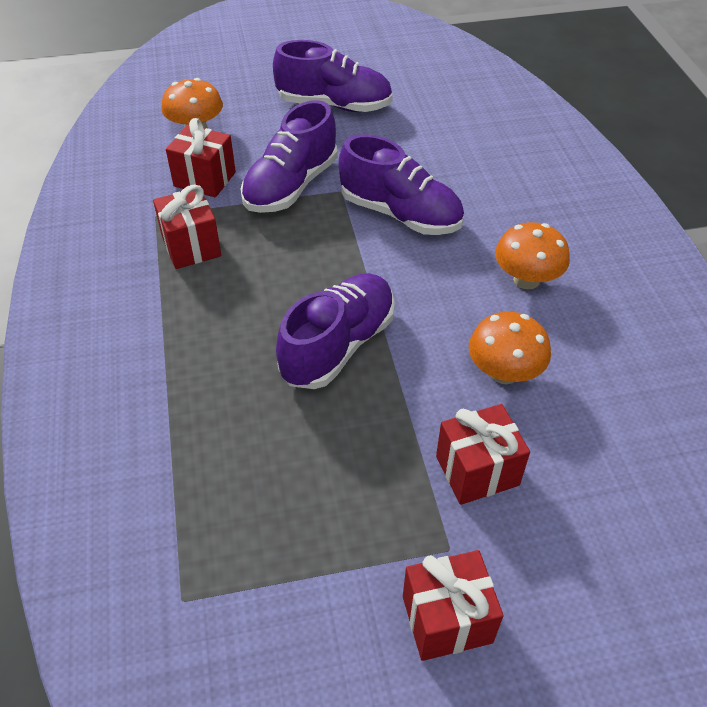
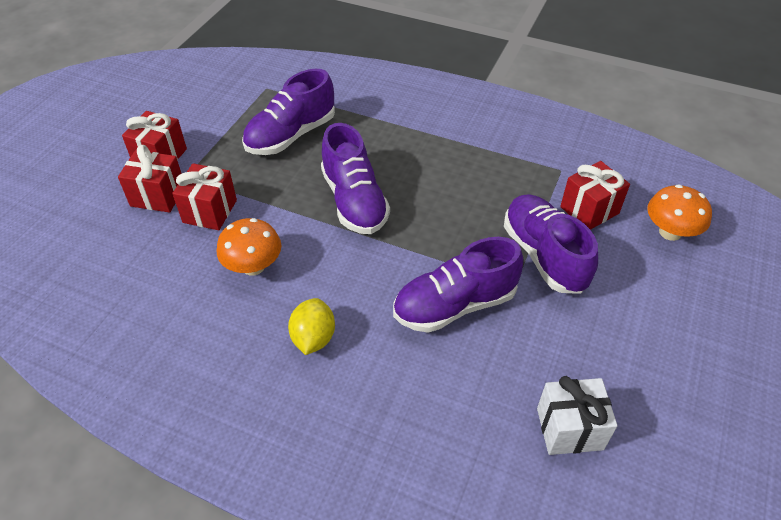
camera: 125 degrees right, 0 degrees up
(191, 246) = (510, 174): red gift -> red gift (158, 196)
(334, 105) = (662, 350): purple shoe -> purple shoe (291, 135)
(446, 124) = (569, 429): none -> white gift
(526, 280) = (313, 338): orange mushroom -> yellow lemon

